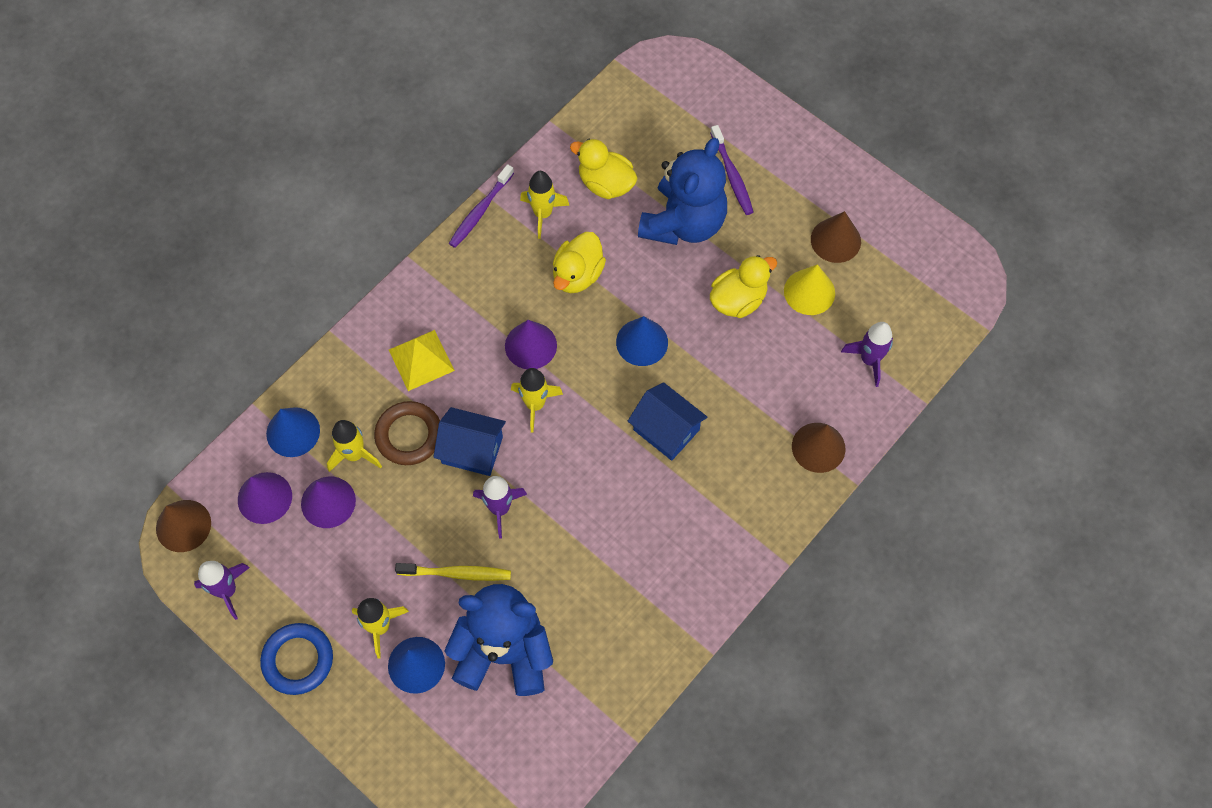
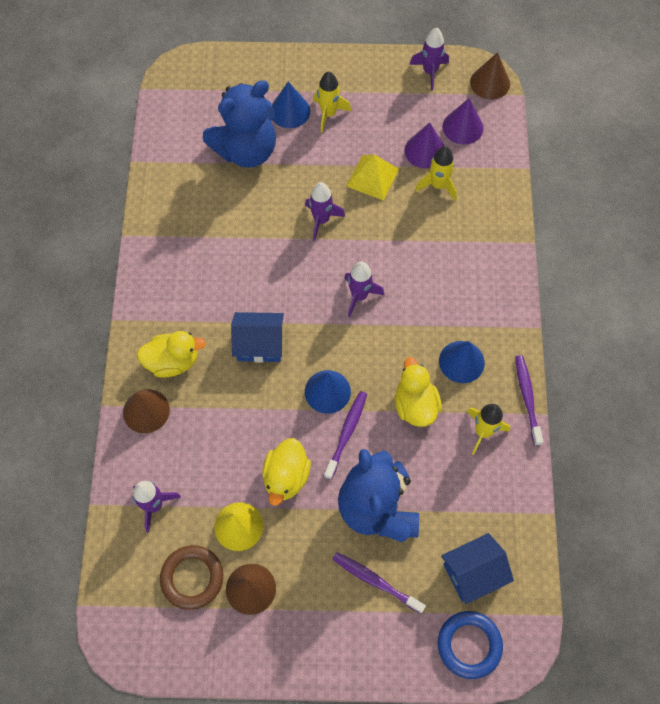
camera: 140 degrees right, 0 degrees up
(293, 432) = (487, 171): blue cone -> blue cone (461, 361)
(298, 660) = (356, 69): blue ring -> blue ring (469, 645)
(409, 435) = (418, 219): brown ring -> brown ring (192, 578)
(421, 360) = (458, 268): yellow pyramid -> yellow pyramid (372, 177)
(457, 573) = (312, 169): yellow toothbrush -> none
(472, 450) = (371, 240): blue house -> blue house (473, 573)
(530, 345) = (399, 331): purple cone -> none
(535, 404) = (359, 296): yellow rocket -> purple rocket
(605, 184) = (462, 493): yellow duck -> yellow duck (173, 361)
(656, 296) = (346, 433): none -> purple toothbrush

